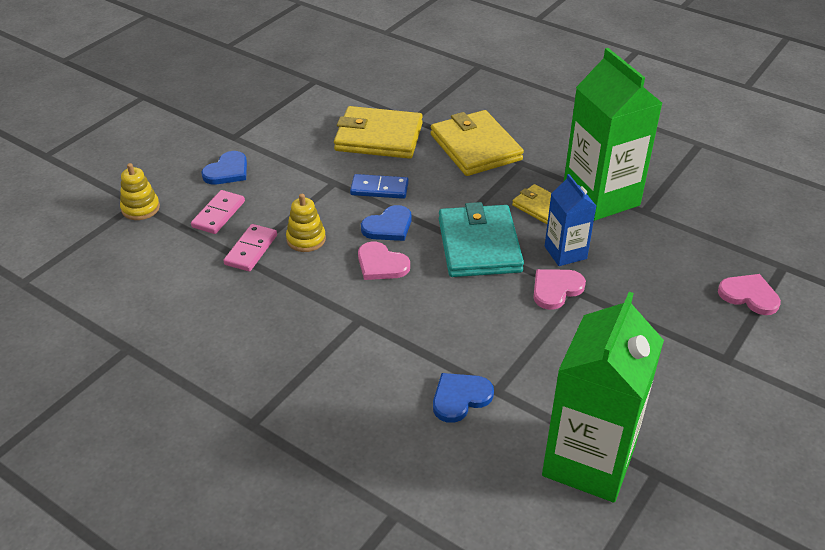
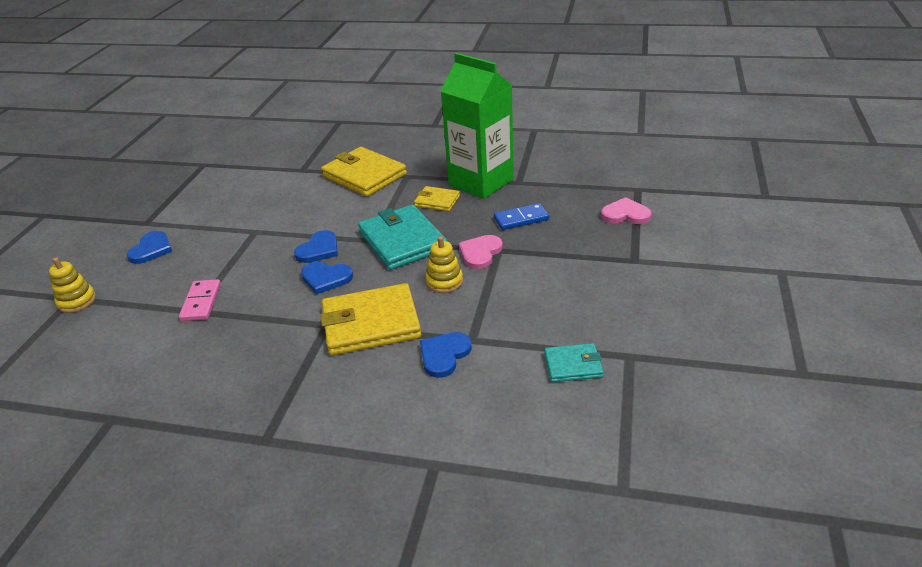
camera: 20 degrees left, 5 degrees down
(218, 214) = (157, 284): pink domino -> none
(306, 239) = (249, 279): yellow stacking toy -> yellow stacking toy (444, 281)
(379, 137) = (279, 189): yellow wallet -> yellow wallet (371, 323)
(379, 189) = (297, 225): blue domino -> blue domino (521, 219)
(381, 264) = (326, 278): pink heart -> blue heart
(565, 252) = (474, 226): blue carton -> none
(588, 461) = (573, 365): green carton -> turquoise wallet

